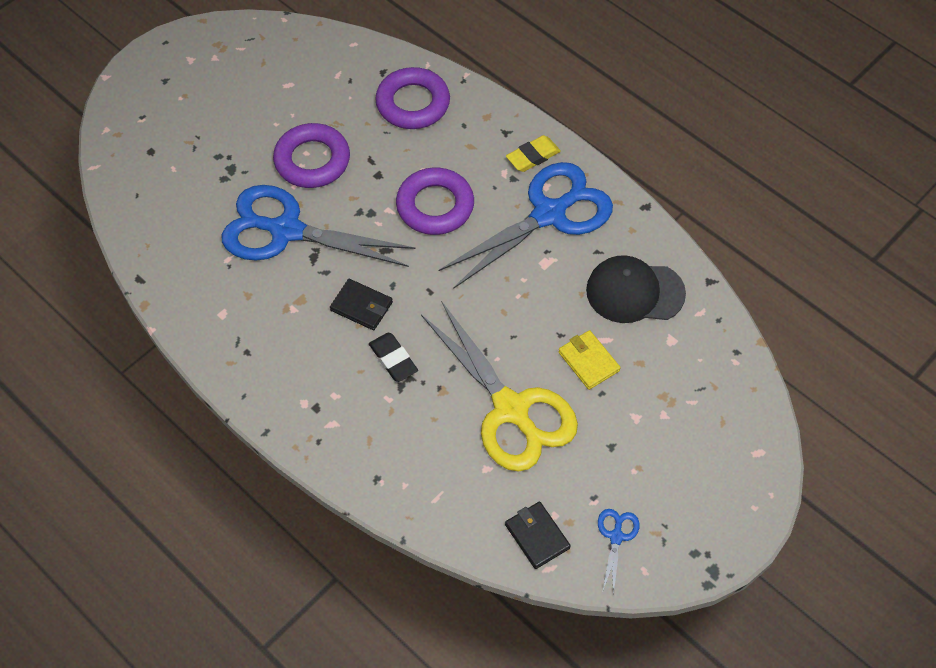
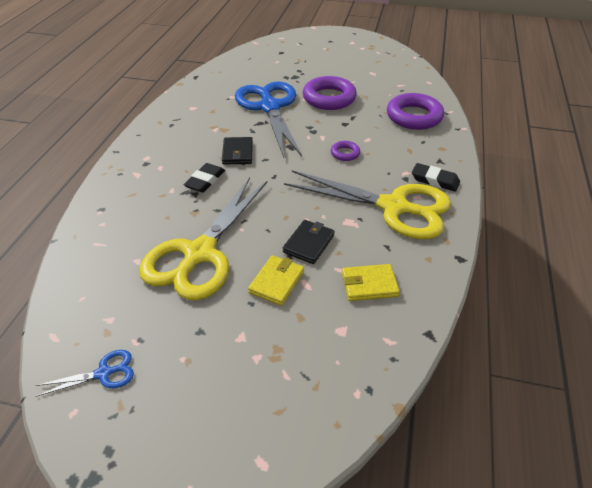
camera: 60 degrees right, 15 degrees down
(435, 206) = (345, 153): purple ring -> purple ring, size x0.48
(533, 156) = (435, 180): yellow eraser -> black eraser
(537, 536) = (83, 316): black wallet -> black wallet (308, 244)
(549, 214) = (394, 207): blue scissors -> yellow scissors
(634, 292) = (369, 285): black cap -> yellow wallet

